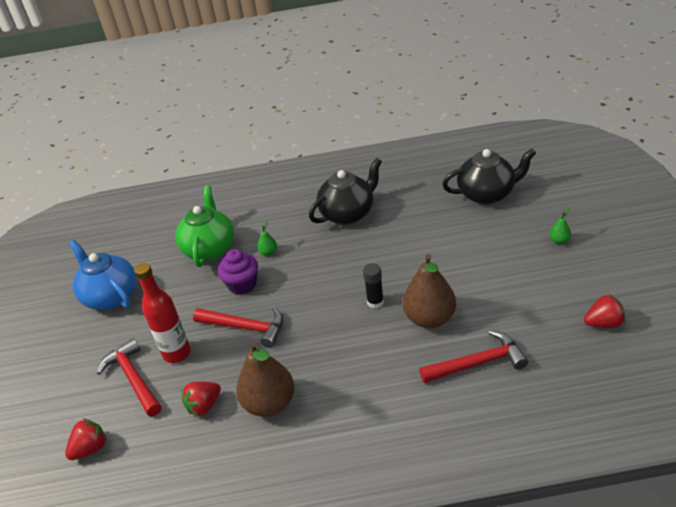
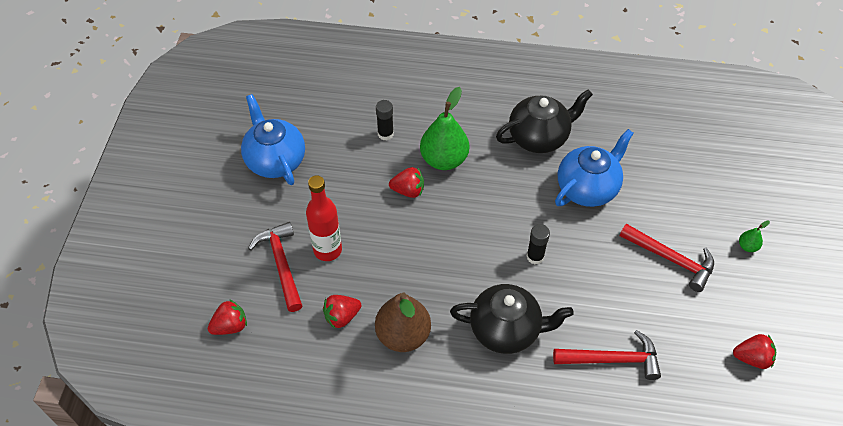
camera: 10 degrees right, 15 degrees up
(210, 248) = (385, 134): green teapot -> black glue stick
(242, 284) = (408, 190): purple cupcake -> red strawberry
(245, 327) = (399, 243): red hammer -> red hammer (671, 259)
(268, 252) = (444, 159): green pear -> green pear, size x2.31
(404, 238) = (588, 188): none -> blue teapot
(429, 318) = (582, 294): brown pear -> none
(487, 194) = (694, 161): black teapot -> black teapot (506, 330)

